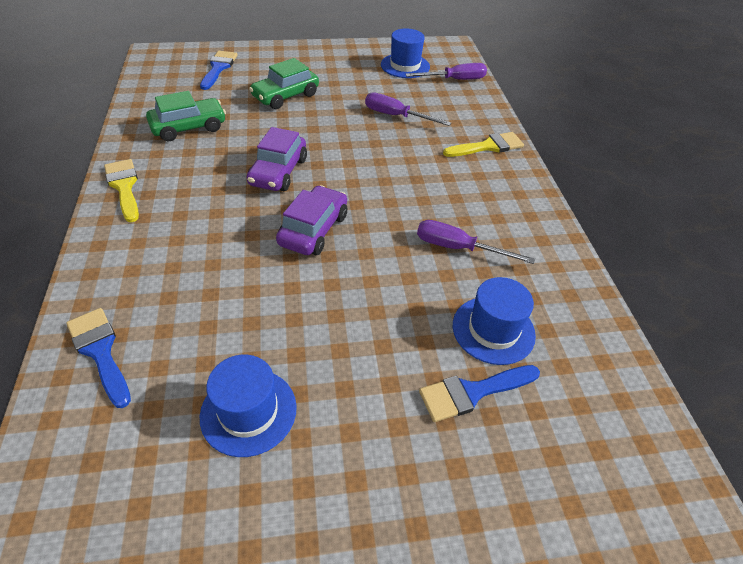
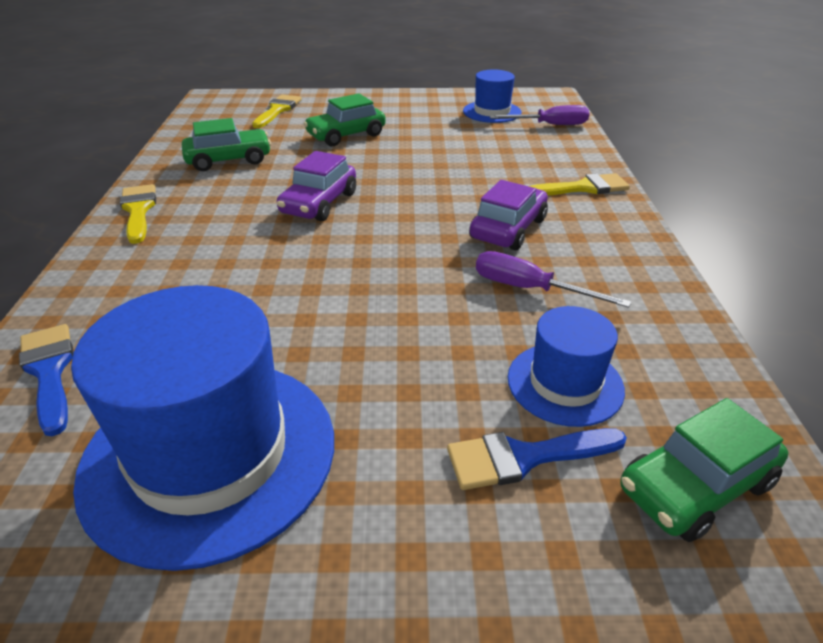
camera: 10 degrees right, 10 degrees down
(218, 68) = (278, 110): blue brush -> yellow brush
(248, 411) = (210, 454): blue hat -> blue hat, size x1.92
(313, 230) = (347, 261): purple car -> purple car (508, 229)
(396, 116) = (472, 156): purple screwdriver -> none
(586, 403) = (695, 486): none -> green car

